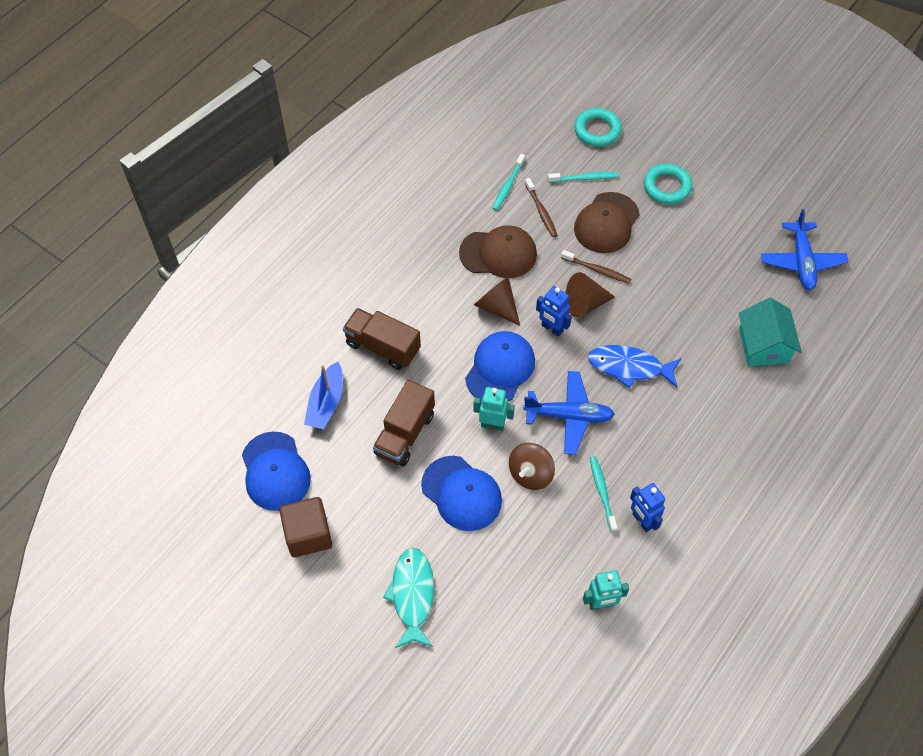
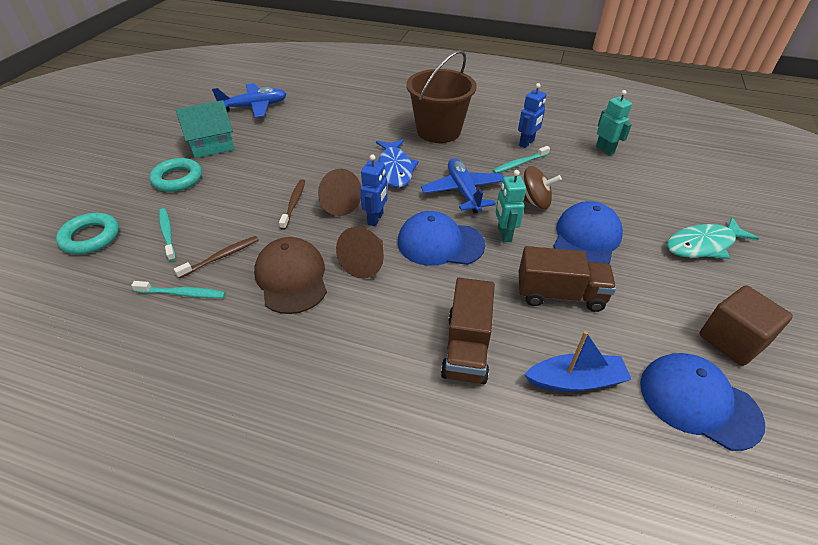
camera: 110 degrees left, 15 degrees down
(275, 471) = (698, 402): blue cap -> blue cap turned 105 degrees counterclockwise
(606, 223) = (231, 208): brown cap -> none
(695, 435) = (438, 131): none -> brown bucket
(763, 345) = (342, 114): turquoise house -> turquoise house (212, 145)

